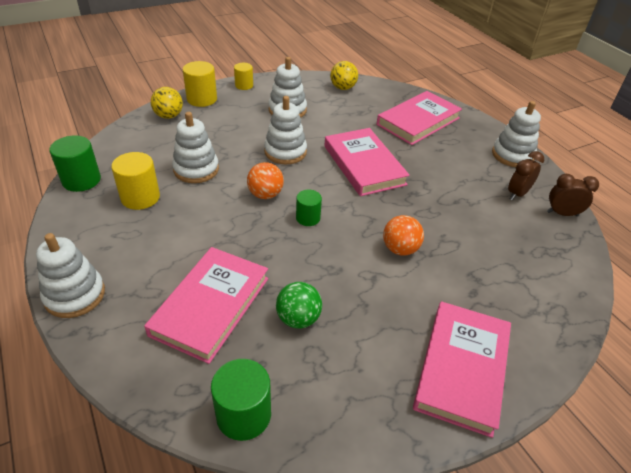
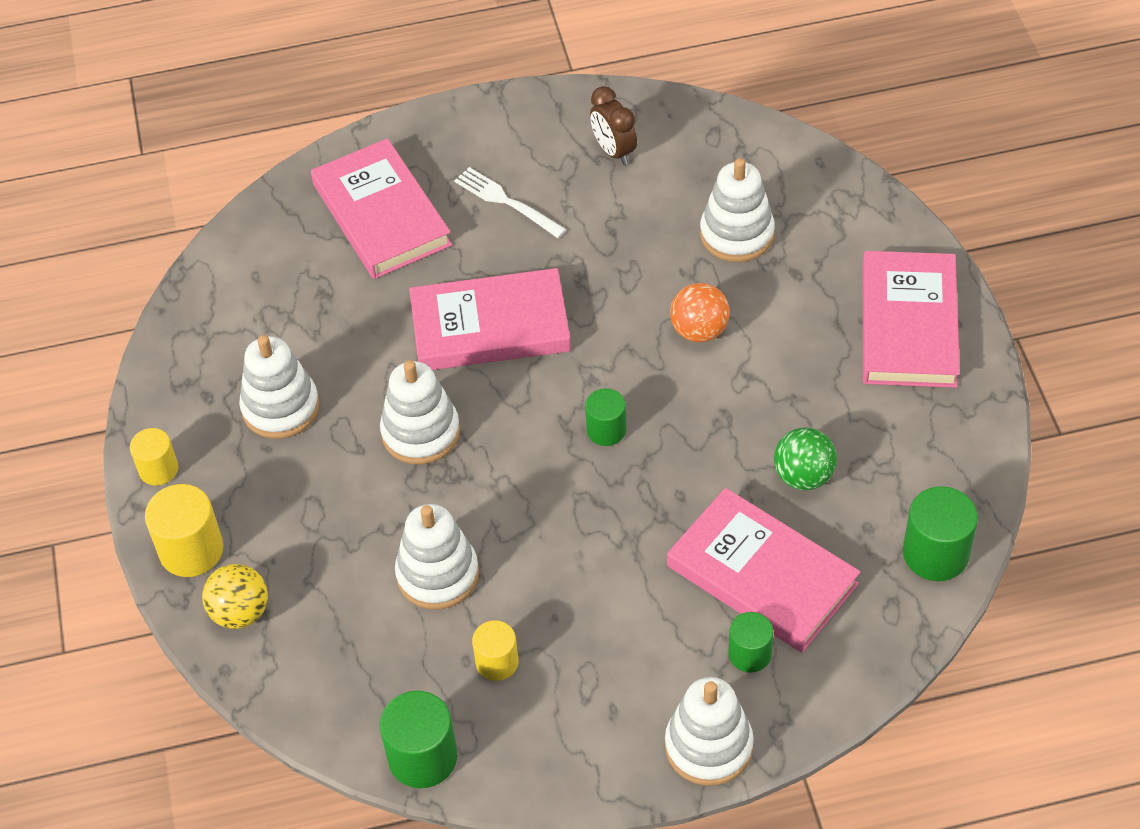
camera: 70 degrees left, 10 degrees up
(140, 197) = (497, 662): yellow cylinder -> yellow cylinder, size x0.63
(146, 307) = (749, 654): none -> green cylinder
(265, 194) = (534, 479): orange ball -> none
(343, 88) = (225, 301): yellow ball -> none
(452, 159) = (505, 201): none -> white fork
(461, 368) = (908, 325): pink book -> pink book turned 60 degrees clockwise
(512, 155) = (517, 120): white stacking toy -> white stacking toy (737, 234)
(562, 213) = (669, 117): brown clock -> none

